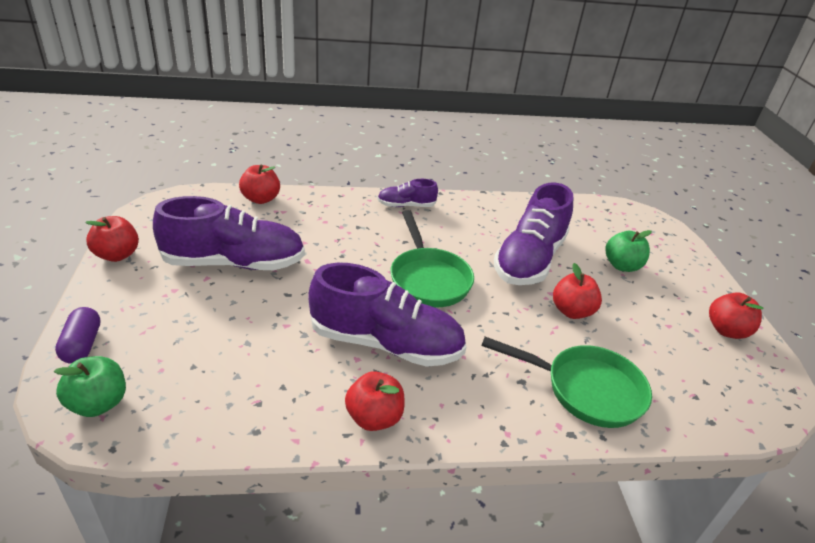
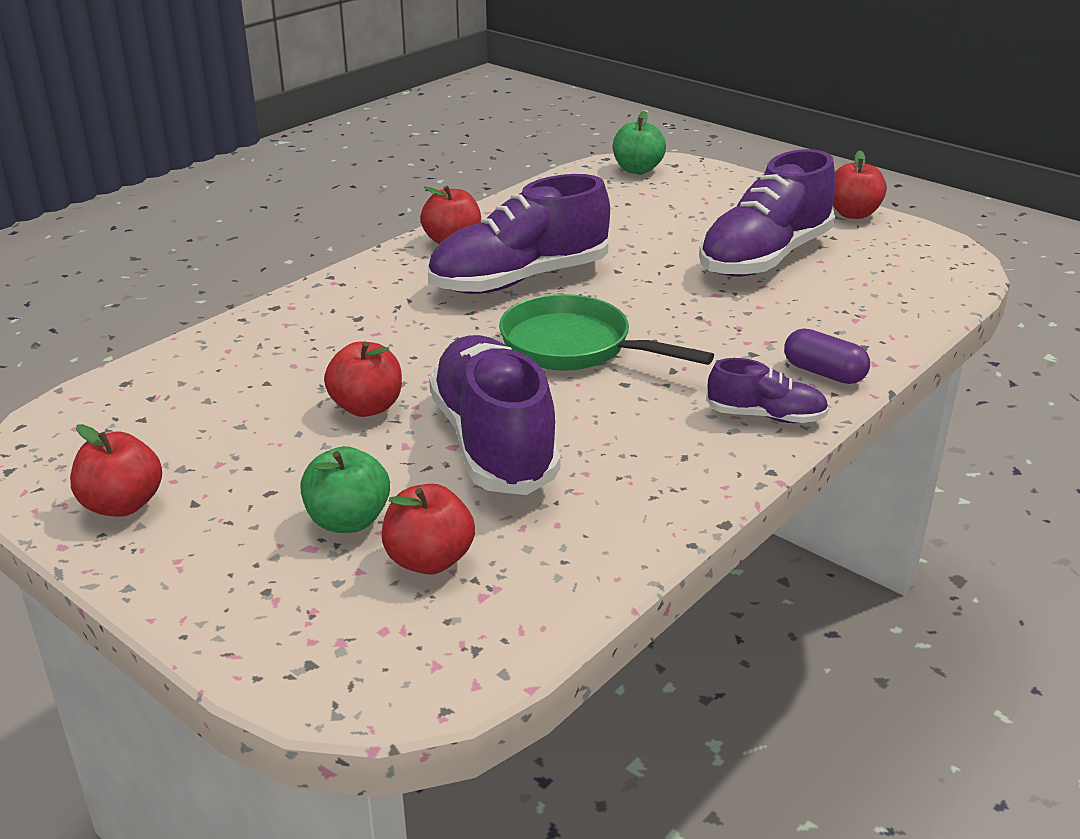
camera: 140 degrees right, 5 degrees down
(82, 345) = (718, 177): purple capsule -> purple capsule (824, 373)
(261, 199) = (907, 316): red apple -> red apple (429, 560)
(406, 205) = (765, 416): purple shoe -> purple shoe turned 60 degrees clockwise
(586, 389) = (285, 342): green pan -> none

